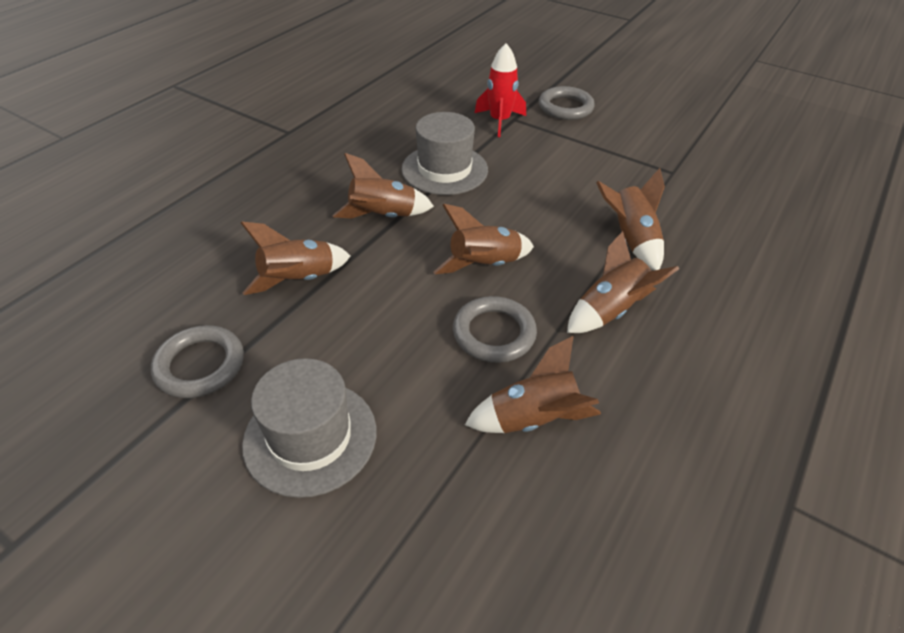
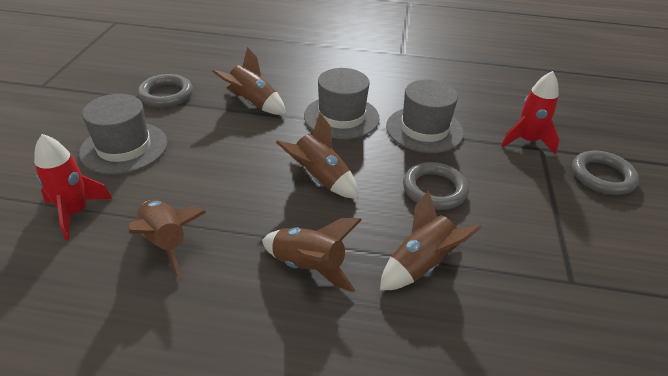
camera: 65 degrees right, 5 degrees down
(383, 216) = (341, 117): brown rocket -> grey hat
(433, 512) = (75, 212): none -> red rocket
(494, 333) = (246, 202): grey ring -> grey ring (434, 189)

